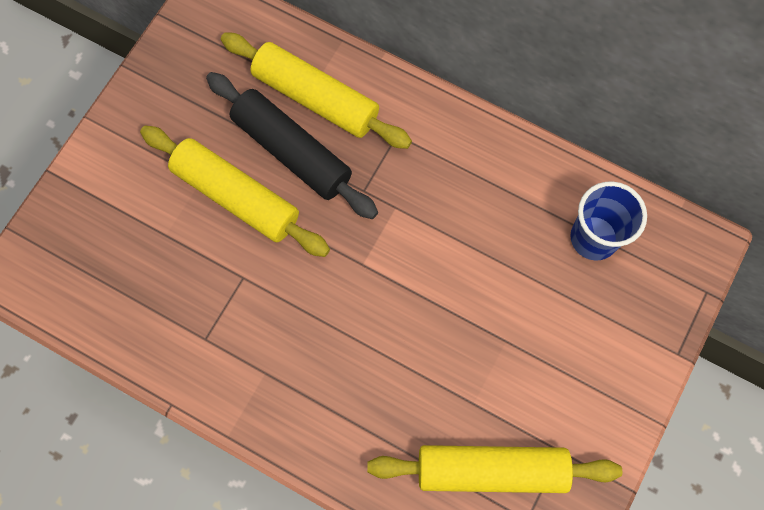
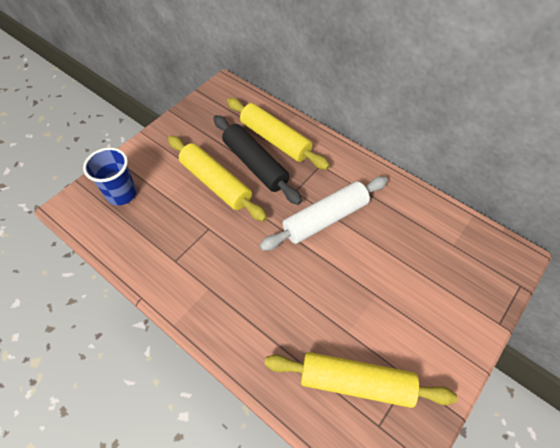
camera: 10 degrees right, 15 degrees down
(417, 231) = (325, 219): none -> white rolling pin
(593, 238) = (442, 240): blue cup -> blue cup (122, 194)

